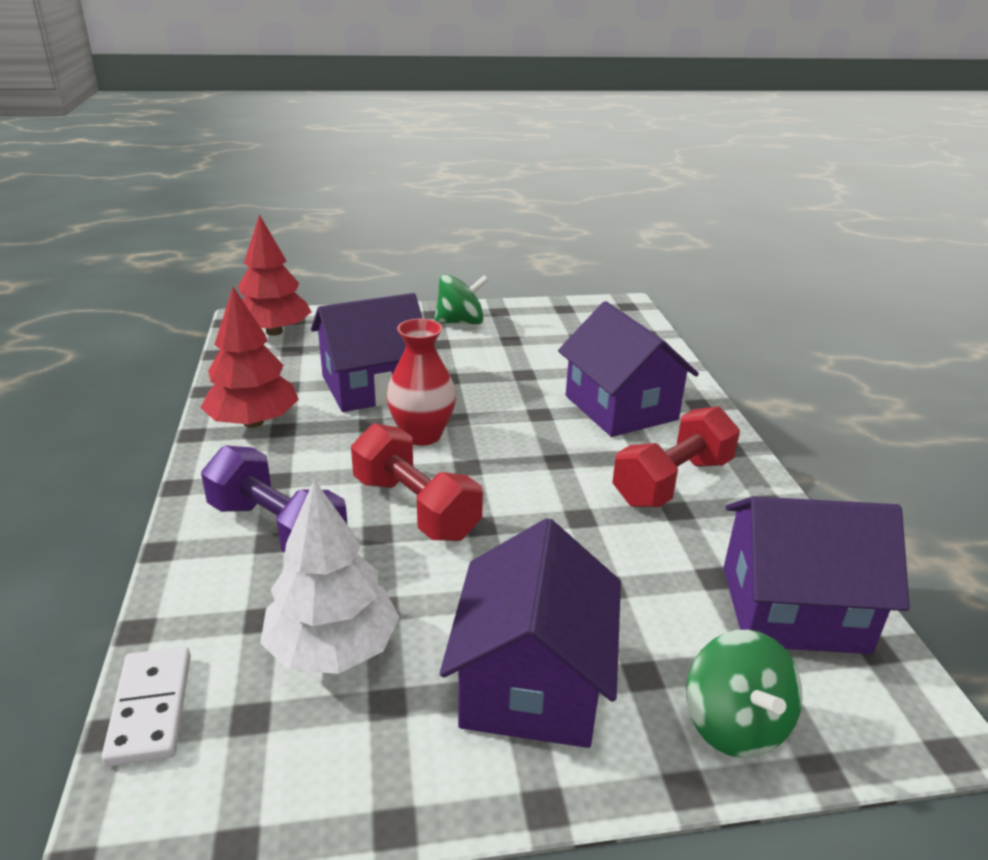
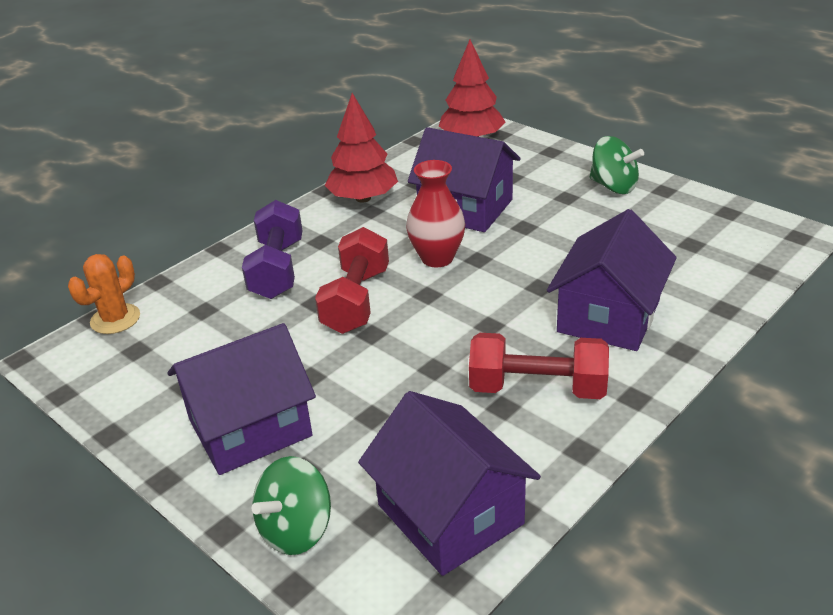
camera: 55 degrees right, 5 degrees up
(151, 708) = (115, 319): white domino -> orange cactus
(333, 648) = (205, 345): white tree -> none

